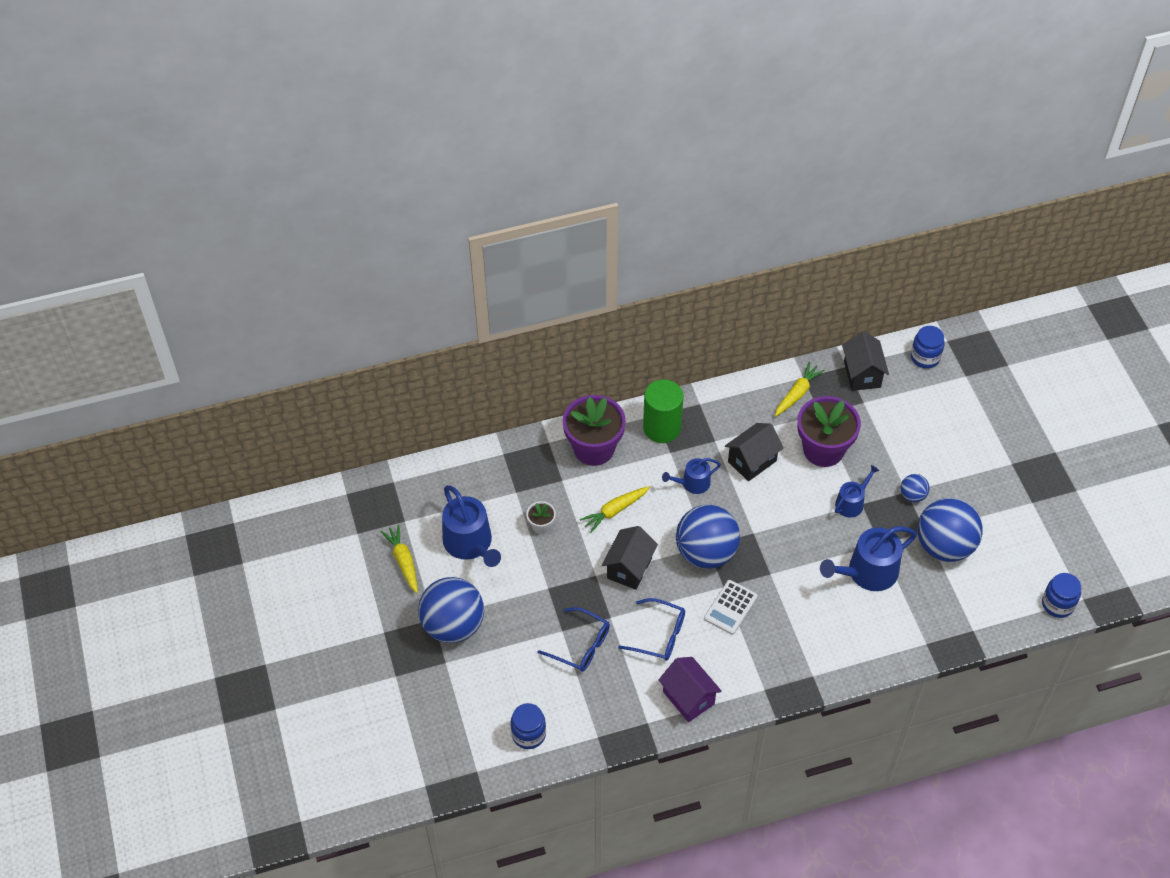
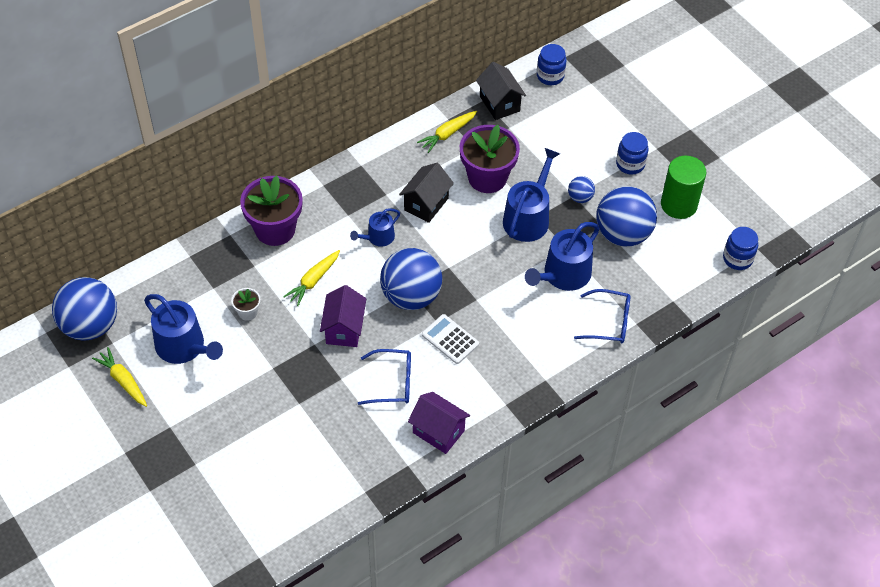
camera: 20 degrees left, 0 degrees up
(453, 625) = (191, 427): blue ball -> blue ball (90, 325)
(528, 734) = (298, 508): blue jar -> blue jar (630, 164)
(581, 645) = (321, 412): blue glasses -> blue glasses (609, 322)
(629, 568) = (344, 329): black house -> purple house
(662, 428) = (333, 195): green cylinder -> green cylinder (678, 204)
(730, 607) = (450, 339): white calculator -> white calculator turned 120 degrees clockwise
(797, 393) = (447, 134): yellow carrot -> yellow carrot turned 150 degrees counterclockwise
(852, 502) = (528, 217): blue watering can -> blue watering can, size x1.74

